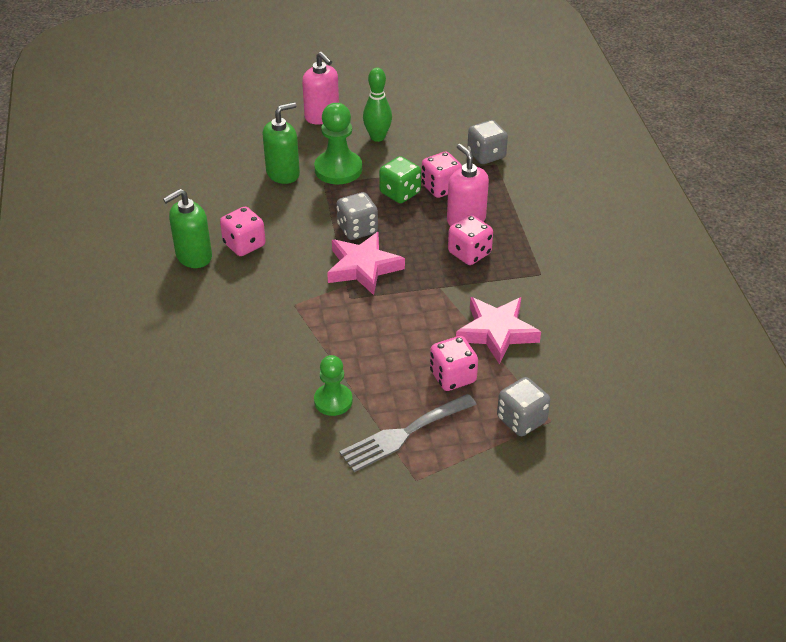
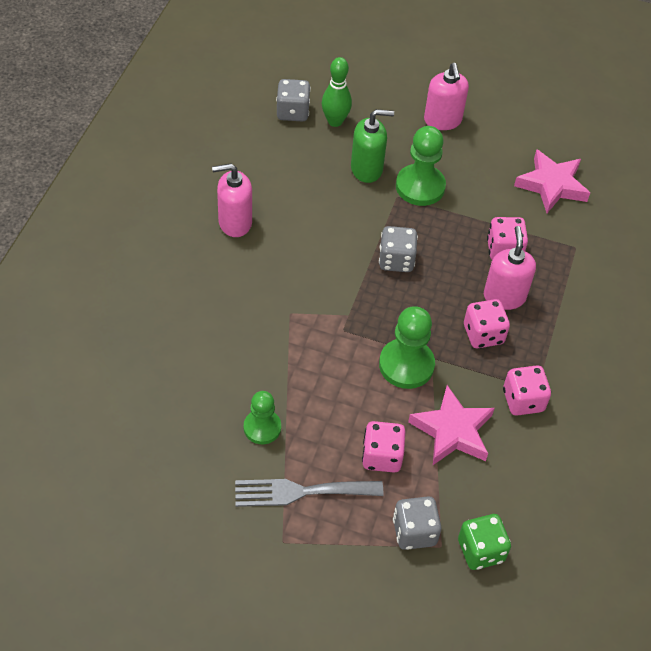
camera: 25 degrees right, 10 degrees up
(193, 256) = (235, 222): green soap dispenser -> pink soap dispenser
(244, 244) = (285, 230): pink dice -> pink dice (523, 400)
(363, 267) = (375, 303): pink star -> pink star (551, 185)
(377, 137) = (480, 166): green bowling pin -> green bowling pin (335, 121)
(400, 193) = (461, 238): green dice -> green dice (480, 551)
(423, 301) = (406, 365): none -> green pawn
(486, 155) = (572, 233): grey dice -> grey dice (292, 112)

